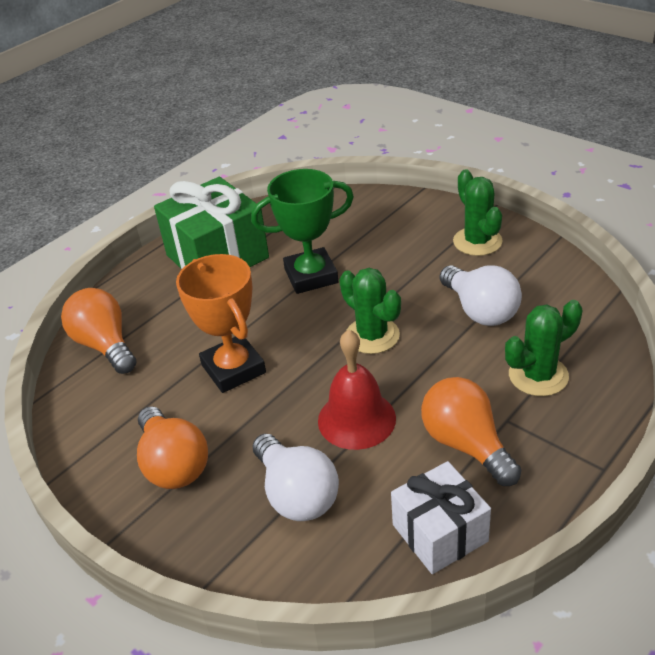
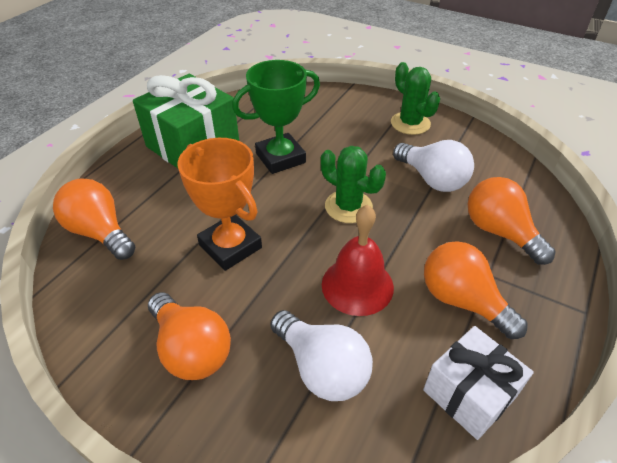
camera: 15 degrees left, 5 degrees up
(538, 376) = (499, 232): green cactus -> orange light bulb

